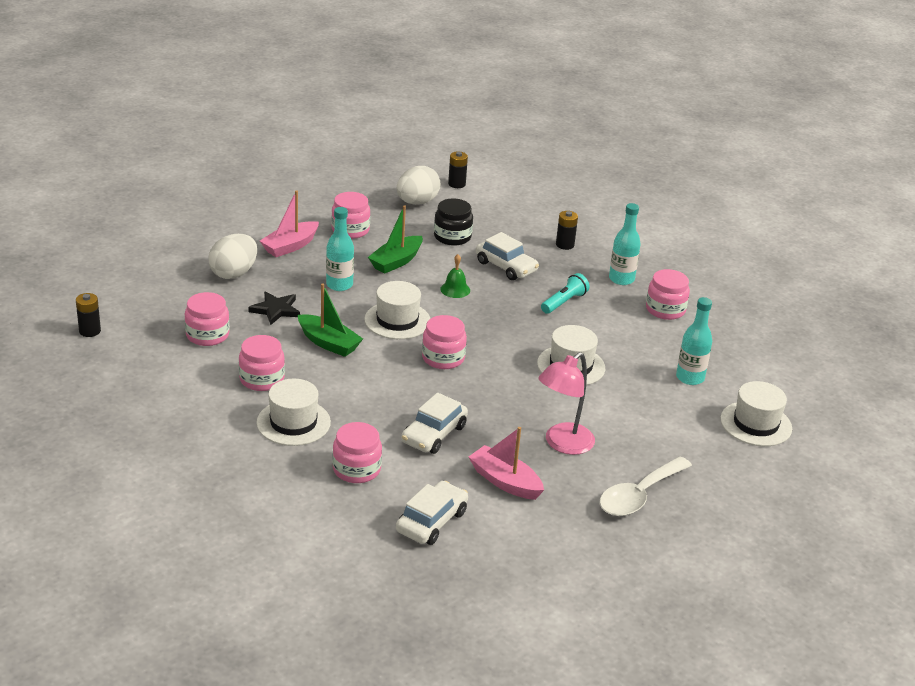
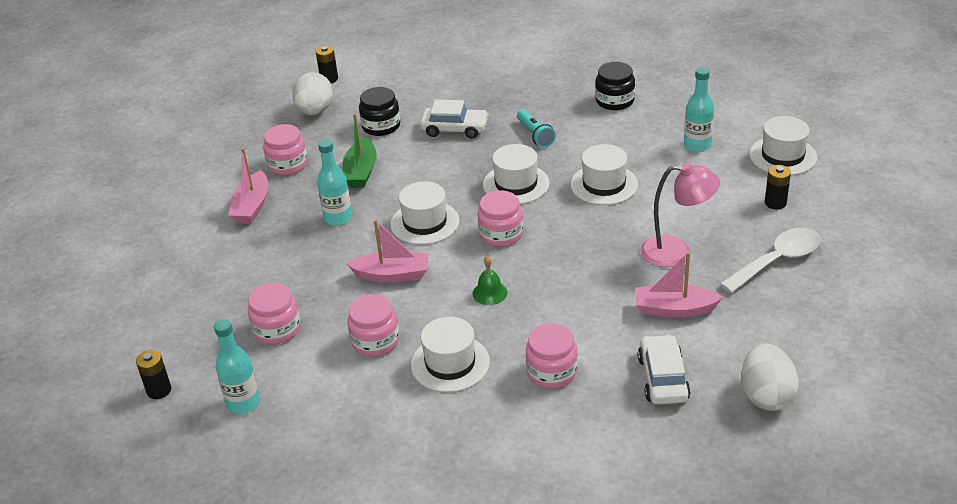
camera: 30 degrees left, 5 degrees up
(234, 273) = (230, 259): white egg -> white egg (766, 396)
(275, 310) = (310, 271): black star -> none
(328, 343) = (392, 275): green boat -> pink boat
(434, 434) = (573, 303): white car -> none
(455, 289) = (438, 170): green bell -> green bell (490, 293)
(501, 329) = (516, 184): none -> white hat
(562, 444) = (676, 252): pink lamp -> pink lamp turned 90 degrees counterclockwise
(564, 302) = (535, 135): turquoise flashlight -> turquoise flashlight turned 150 degrees clockwise
(565, 245) = (478, 87): black battery -> black battery (775, 203)
(621, 279) = (554, 93): turquoise bottle -> turquoise bottle (243, 403)
(638, 496) = (777, 260): white spoon -> white spoon turned 135 degrees counterclockwise
(665, 310) = (614, 101): pink jar -> black jar

